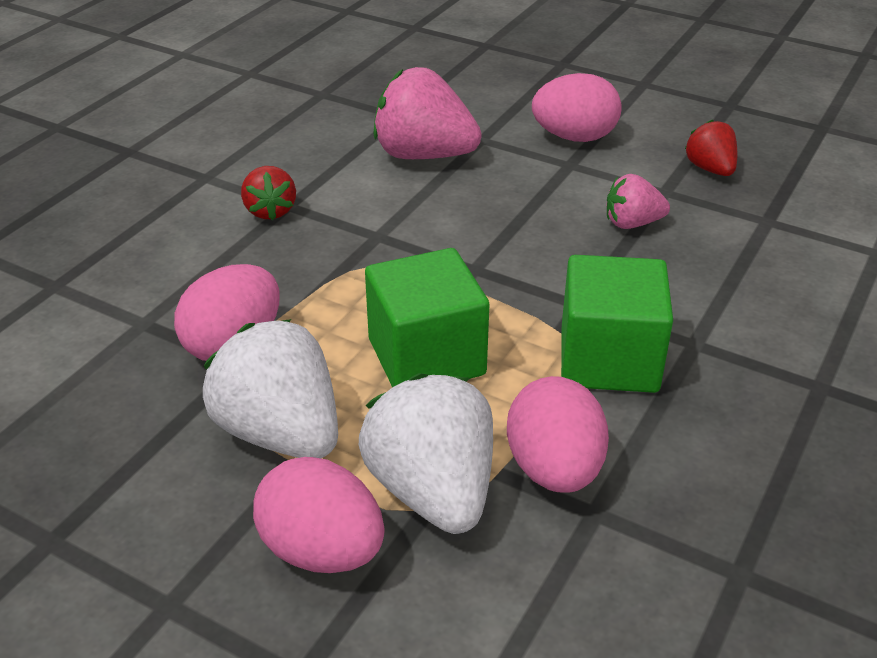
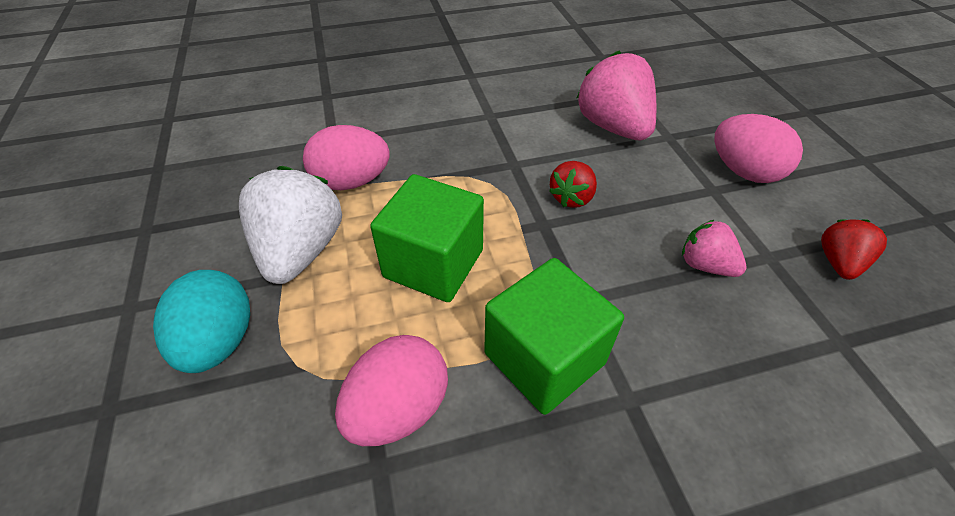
camera: 45 degrees right, 10 degrees up
(270, 211) = (476, 113): red strawberry -> red strawberry (572, 198)
(322, 550) = (219, 341): pink egg -> turquoise egg
(433, 490) = (316, 356): white strawberry -> none

